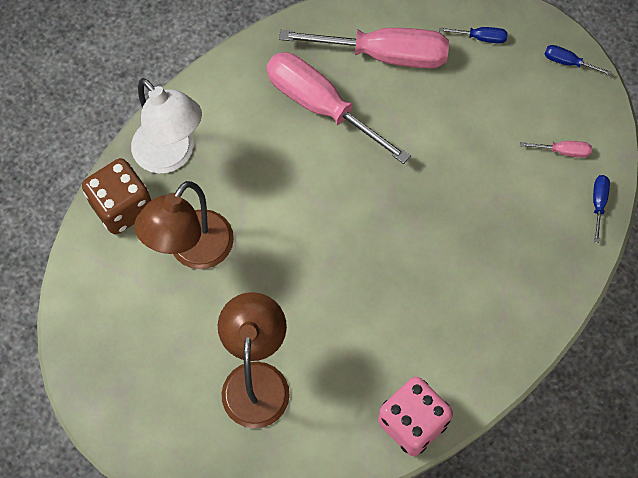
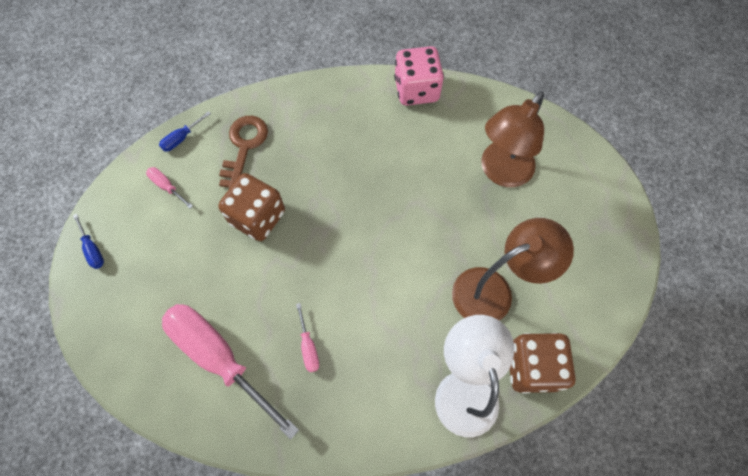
camera: 145 degrees left, 0 degrees up
(321, 106) = (308, 346): pink screwdriver -> pink screwdriver, size x0.41
(455, 178) = (257, 217): none -> brown dice
(480, 38) = (132, 317): blue screwdriver -> none
(532, 235) = (244, 146): none -> brown key

